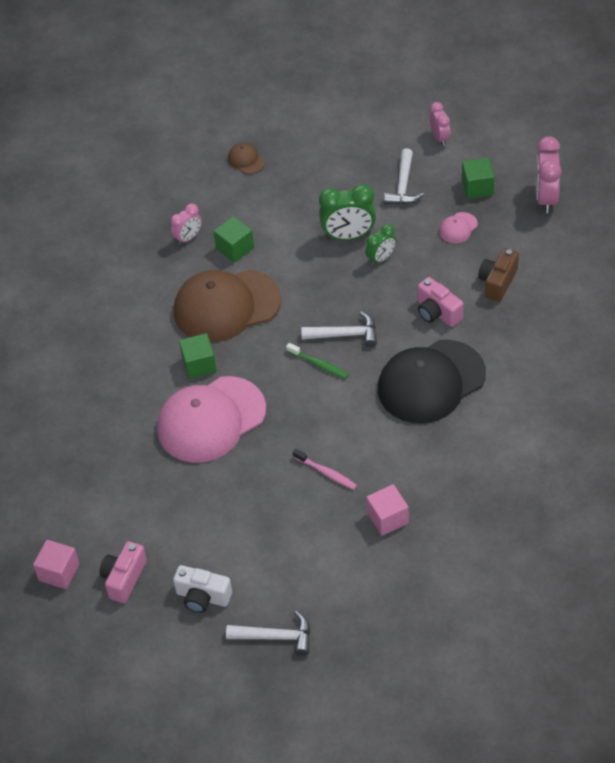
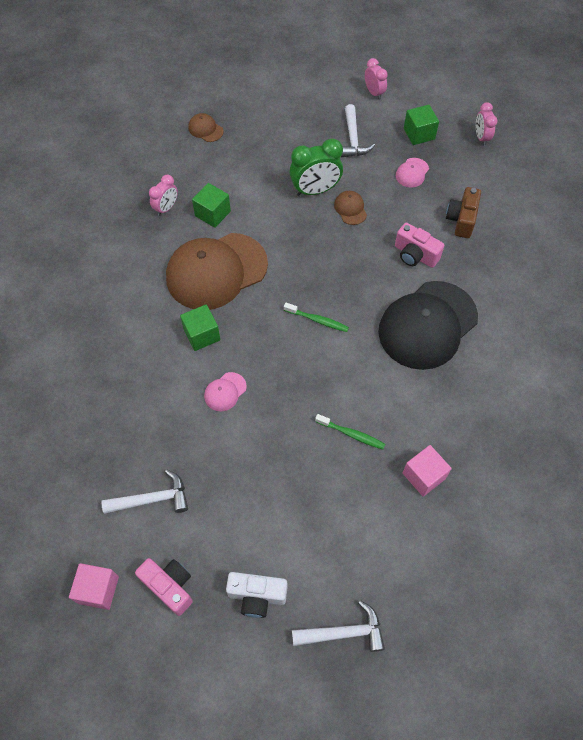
camera: 15 degrees left, 10 degrees up
(124, 578) = (169, 586): pink camera -> pink camera turned 120 degrees clockwise
(211, 420) = (225, 392): pink cap -> pink cap, size x0.40
(326, 473) = (351, 434): pink toothbrush -> green toothbrush
(345, 334) = (335, 287): white hammer -> white hammer (152, 499)
(381, 258) = (350, 209): green clock -> brown cap
(546, 198) = (481, 137): pink clock -> pink clock, size x0.60

